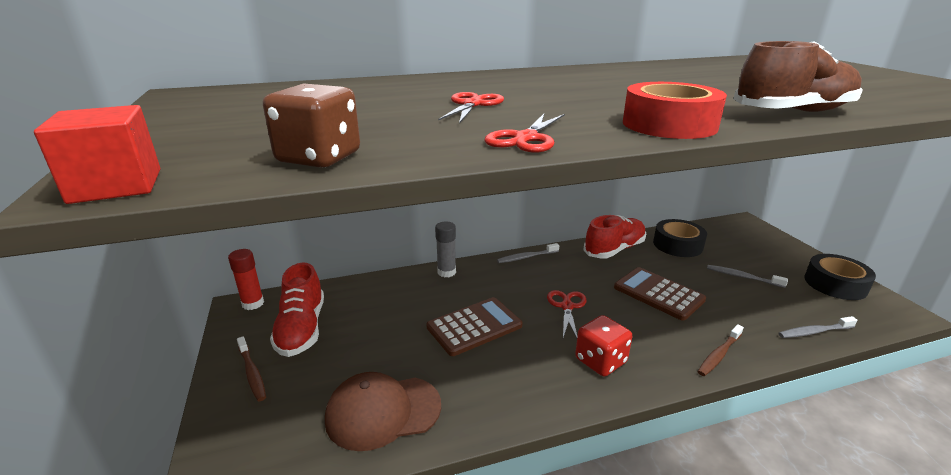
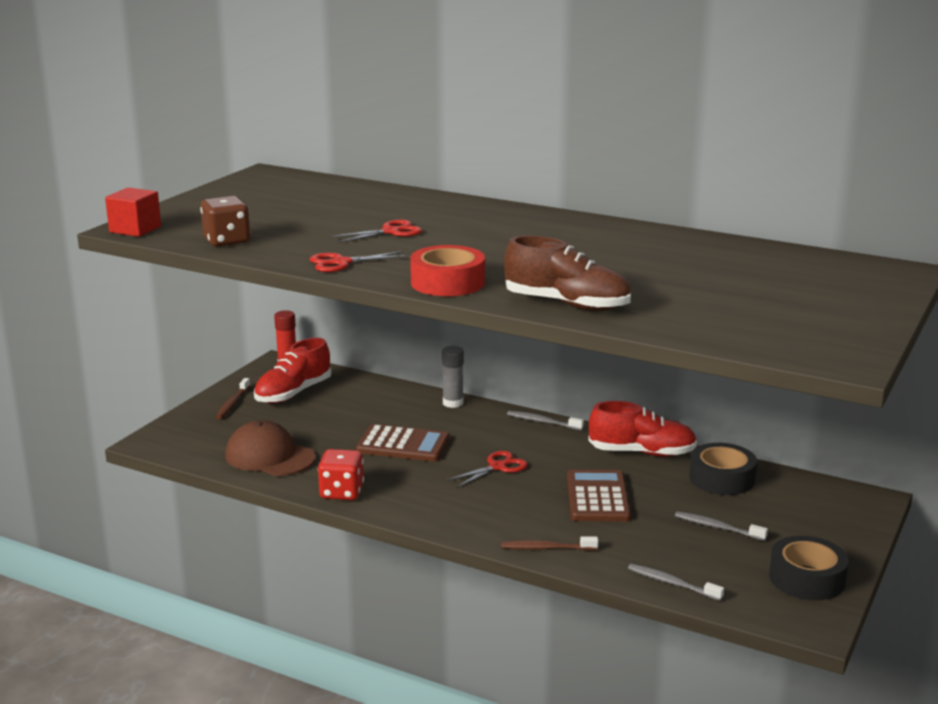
camera: 45 degrees right, 5 degrees down
(600, 361) = (448, 504): red dice -> red dice (342, 492)
(742, 277) = (717, 527): grey toothbrush -> grey toothbrush turned 45 degrees counterclockwise

